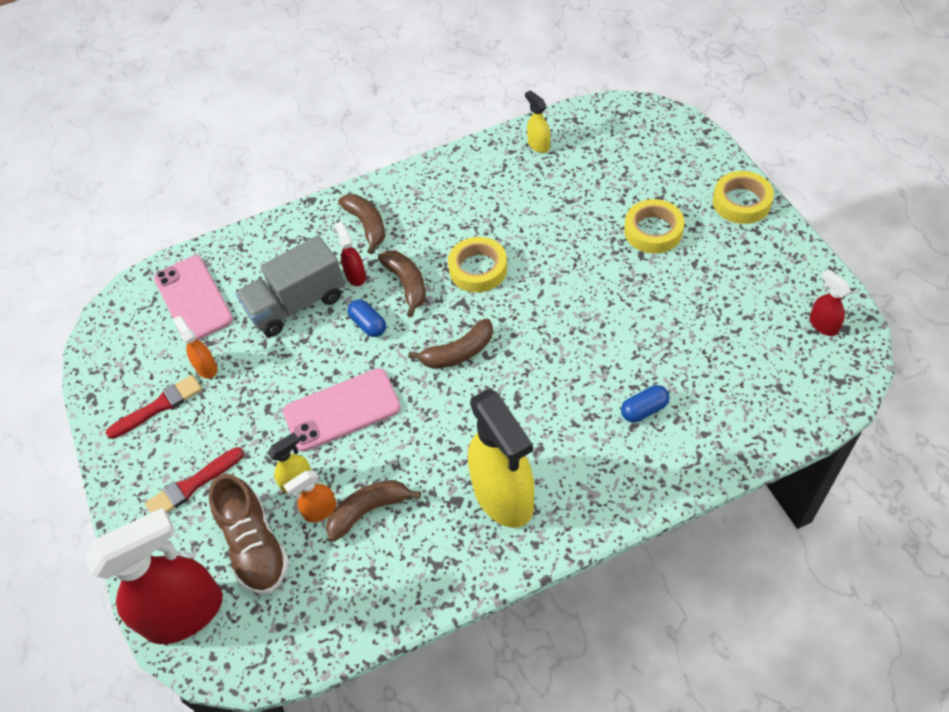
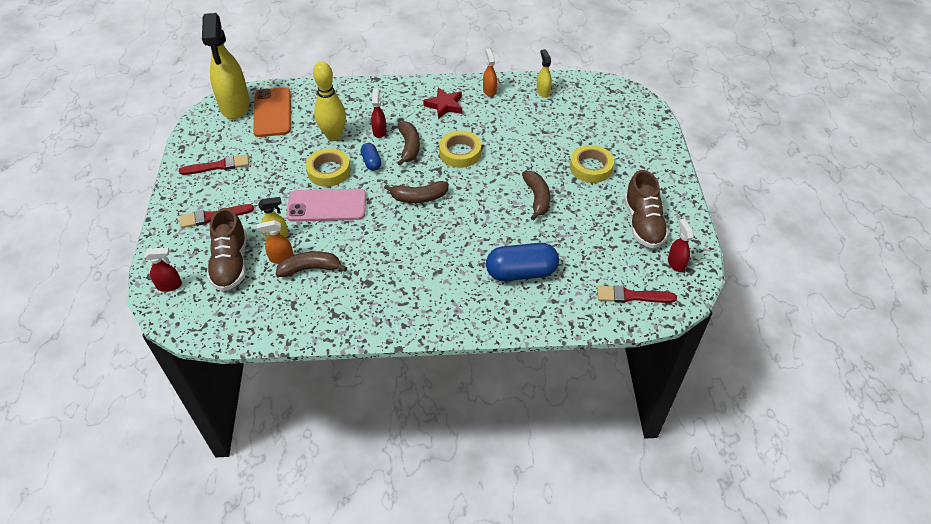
camera: 15 degrees right, 5 degrees down
(185, 613) = (169, 285): red spray bottle -> red spray bottle, size x0.44
(193, 299) = (272, 112): pink phone -> orange phone
(206, 367) = (258, 153): orange spray bottle -> orange spray bottle (489, 91)
(297, 304) = (334, 136): grey truck -> yellow bowling pin
(367, 225) = (403, 104): brown banana -> brown banana (537, 198)
(422, 208) = (444, 105): none -> red star
(503, 496) = (399, 291): yellow spray bottle -> yellow spray bottle (235, 106)
(644, 410) = (521, 272): blue capsule -> blue capsule, size x1.90
(741, 202) = (663, 169): yellow tape -> yellow tape (329, 171)
(756, 285) = (643, 224): none -> brown shoe
(794, 390) = (632, 296): none -> red brush

